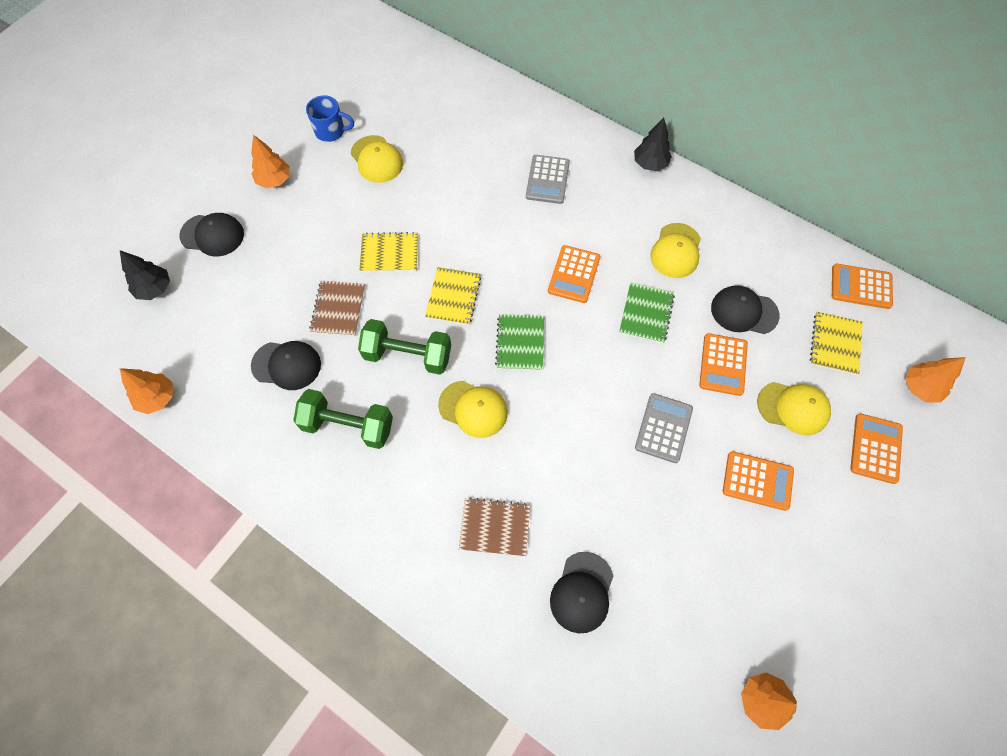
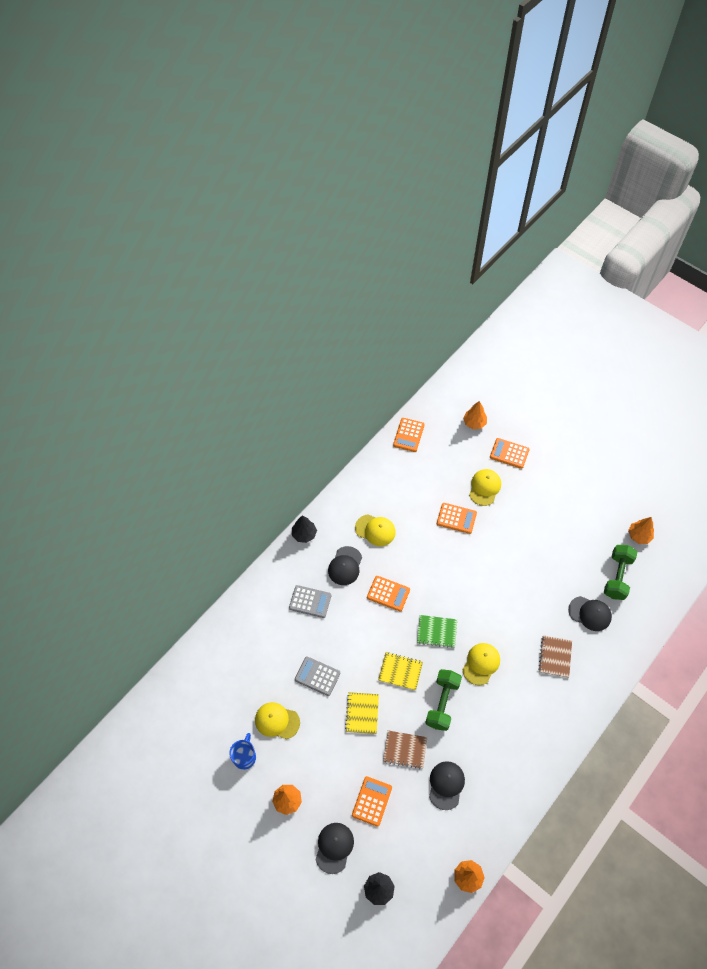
camera: 85 degrees left, 5 degrees down
(348, 426) = (491, 743): green dumbbell -> green dumbbell (617, 576)
(377, 159) = (277, 721): yellow cap -> yellow cap turned 135 degrees counterclockwise
(646, 313) = (420, 555): green notebook -> none
(663, 428) = (495, 557): grey calculator -> grey calculator (317, 676)
(744, 311) = (421, 500): black cap -> black cap (345, 566)
(757, 481) = (527, 514): orange calculator -> orange calculator (372, 801)
(835, 344) = (445, 457): yellow notebook -> none

